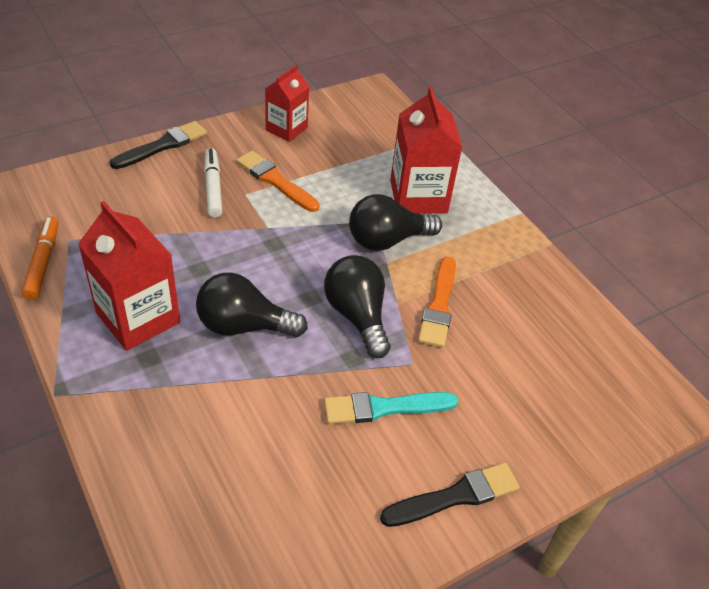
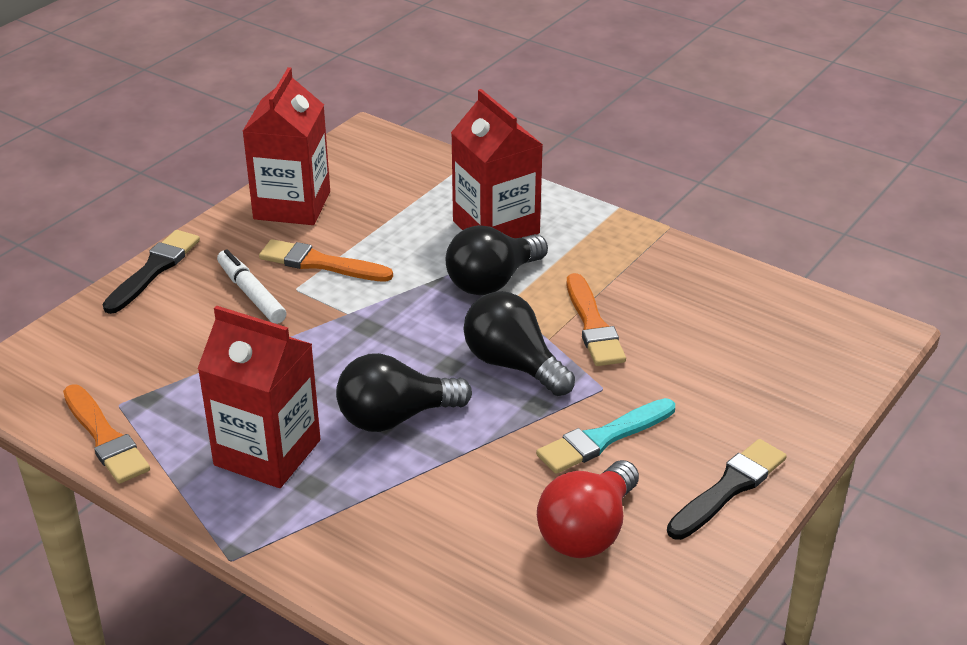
camera: 20 degrees left, 10 degrees down
(43, 262) = (105, 438): orange marker -> orange brush
(286, 129) = (292, 205): red carton -> red carton, size x1.58
(320, 486) = (588, 531): none -> red light bulb

